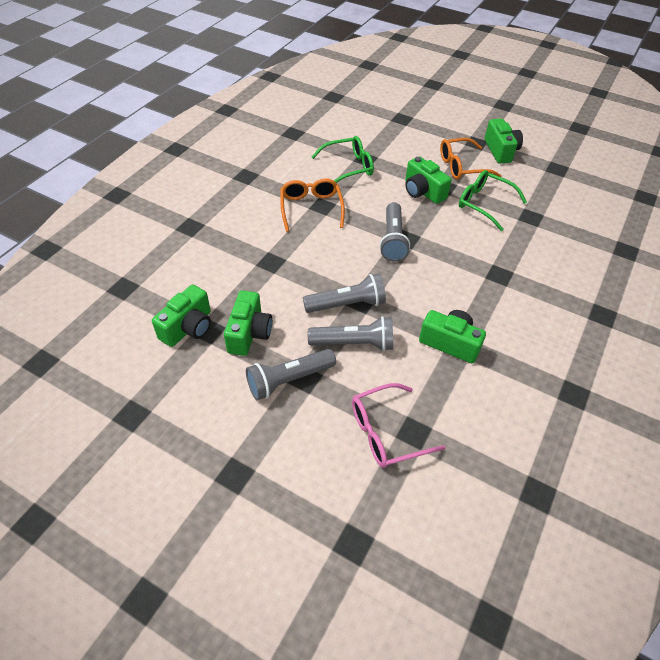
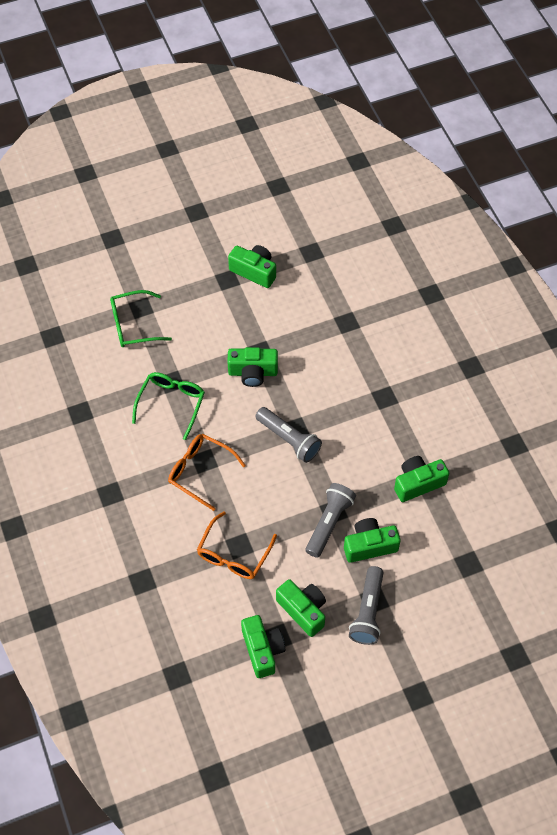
camera: 50 degrees left, 10 degrees up
(354, 343) = (369, 545): grey flashlight -> green camera
(386, 432) = (456, 580): pink glasses -> none
(462, 166) = (248, 317): orange glasses -> orange glasses (234, 554)
(484, 204) = (305, 341): green glasses -> green glasses (133, 325)

